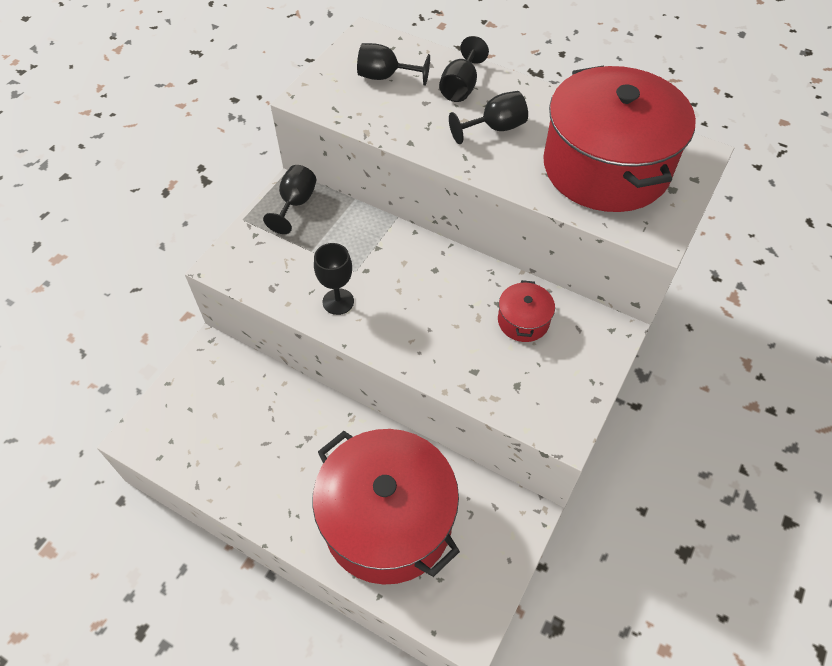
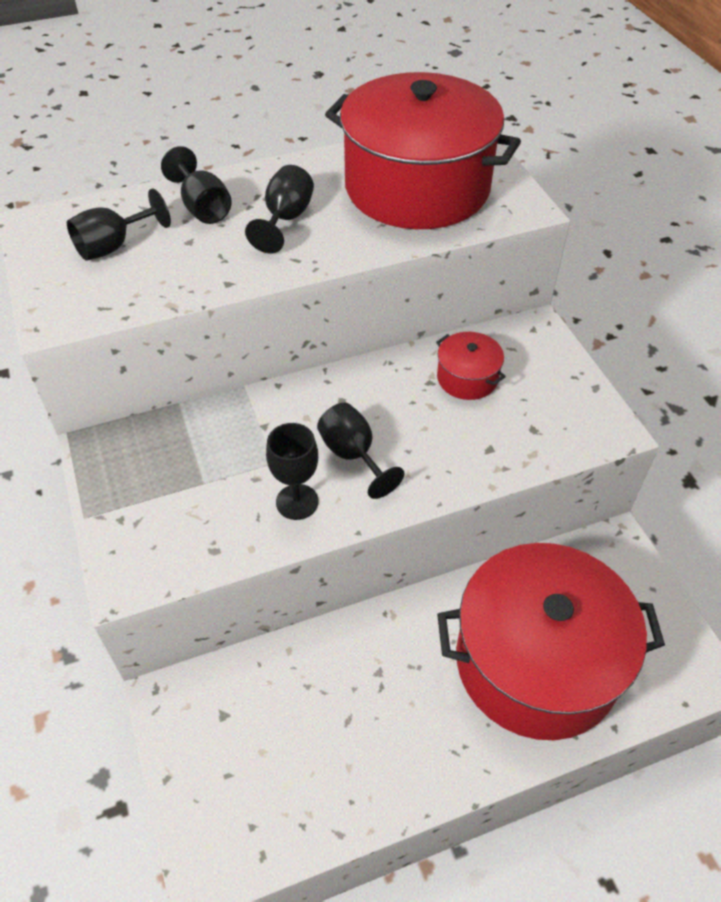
camera: 50 degrees left, 5 degrees down
(295, 204) = (123, 455): black goblet -> black goblet (353, 455)

